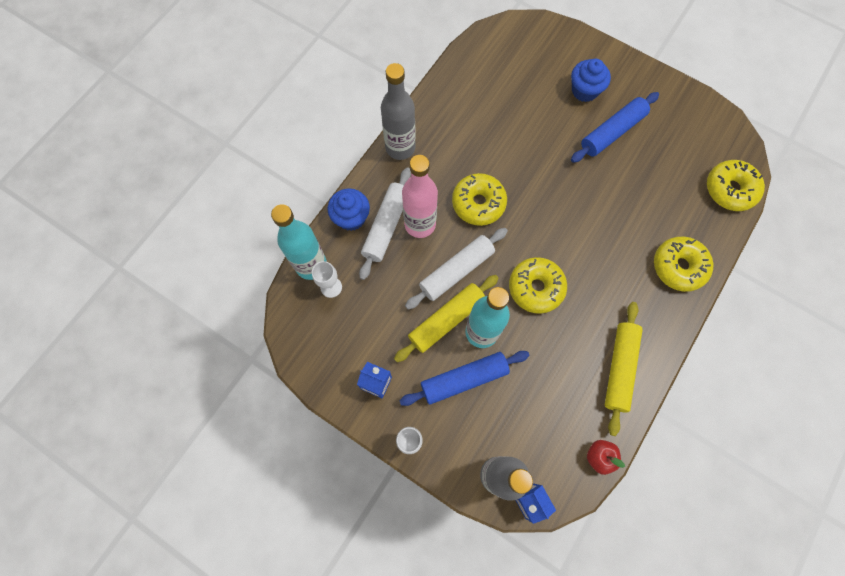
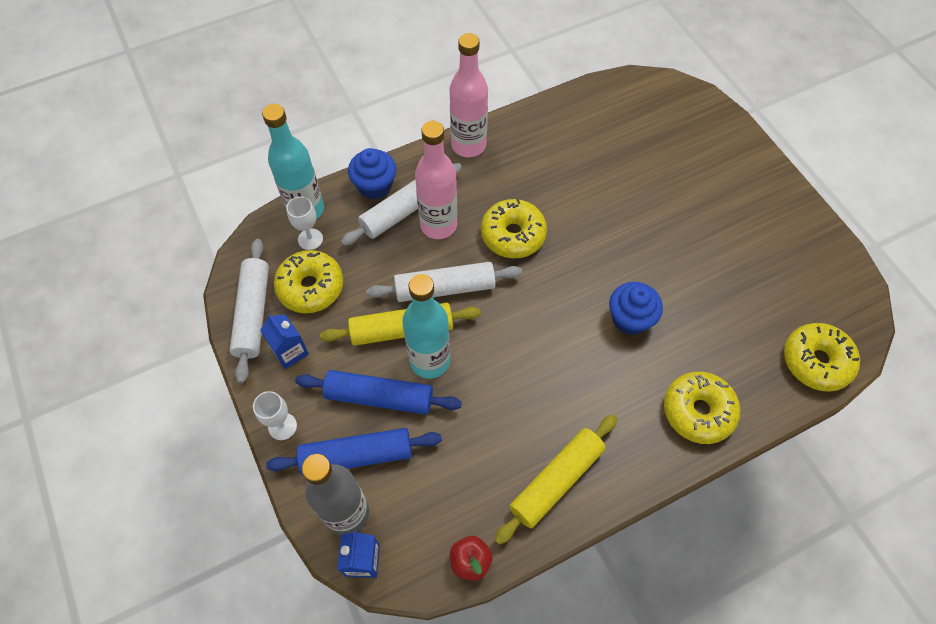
camera: 30 degrees right, 10 degrees down
(328, 369) = (253, 313): none -> white rolling pin
(400, 148) = (468, 145): grey bottle -> pink bottle
(536, 288) = (518, 348): yellow donut -> yellow donut (311, 287)
(584, 90) = (705, 180): blue cupcake -> blue cupcake (630, 319)
(612, 132) = (710, 235): blue rolling pin -> blue rolling pin (356, 455)

